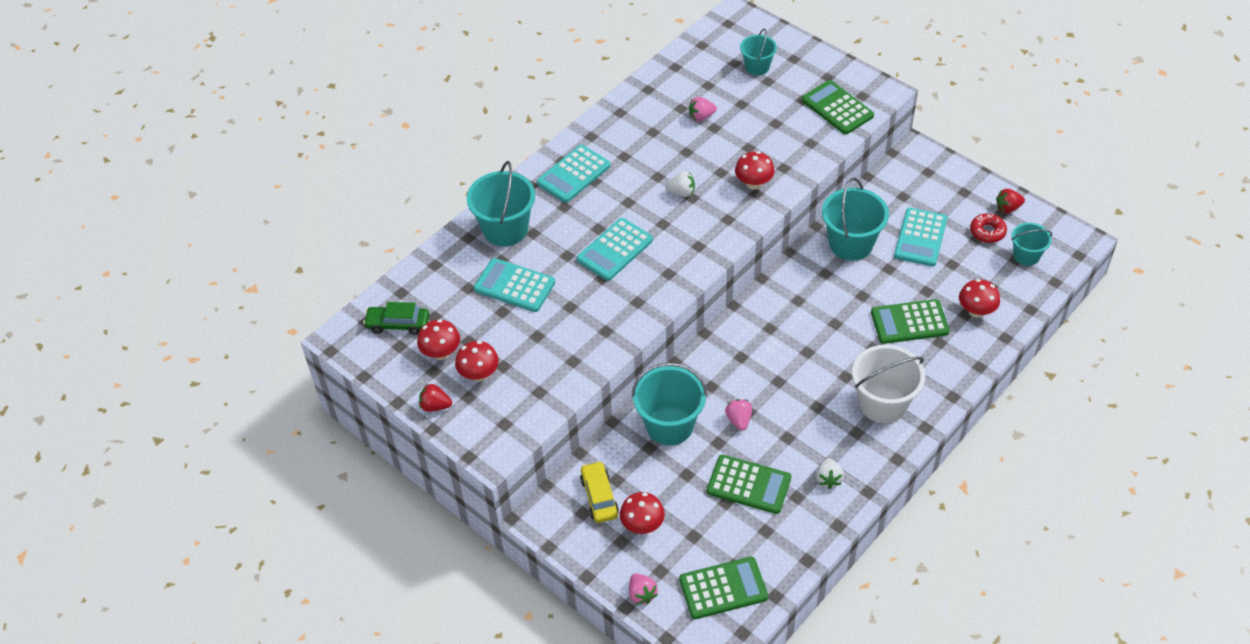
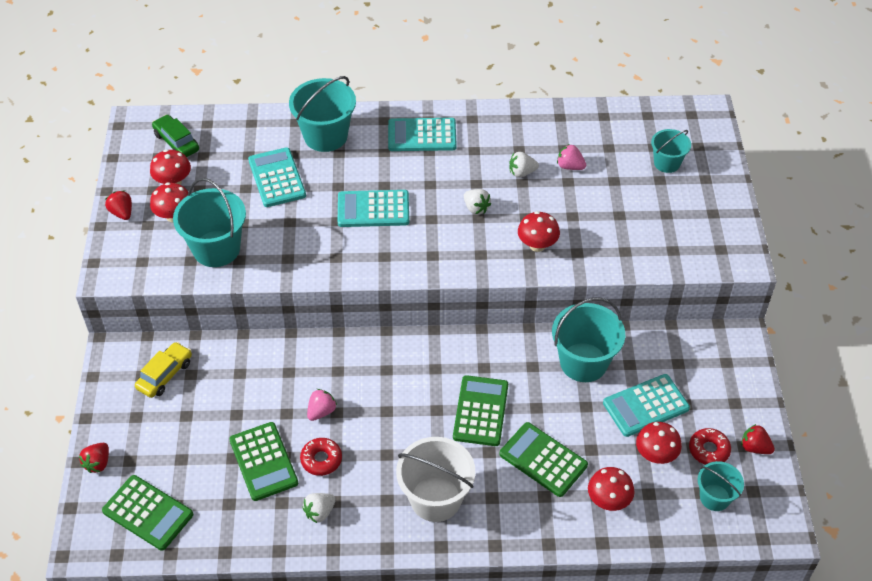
camera: 45 degrees right, 0 degrees up
(642, 525) = (162, 419): red mushroom -> red mushroom (655, 455)
(642, 594) = (98, 463): pink strawberry -> red strawberry
(669, 425) = (273, 371): turquoise bucket -> turquoise bucket (216, 249)
(676, 145) = (522, 172): none -> white strawberry
(782, 448) = (321, 459): none -> red donut
(837, 108) = (685, 242): green calculator -> green calculator (480, 411)

